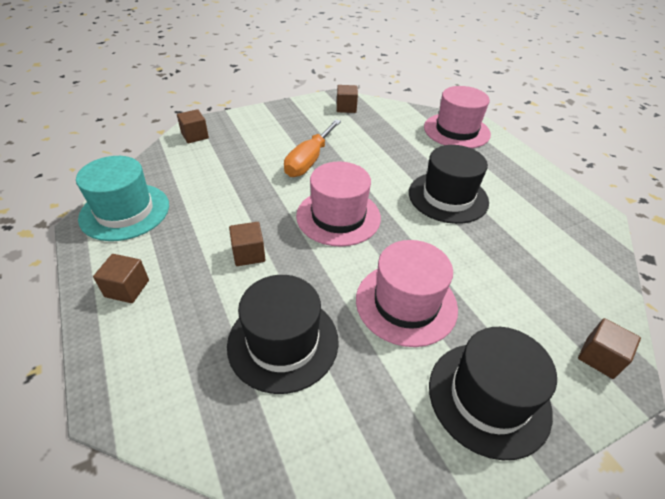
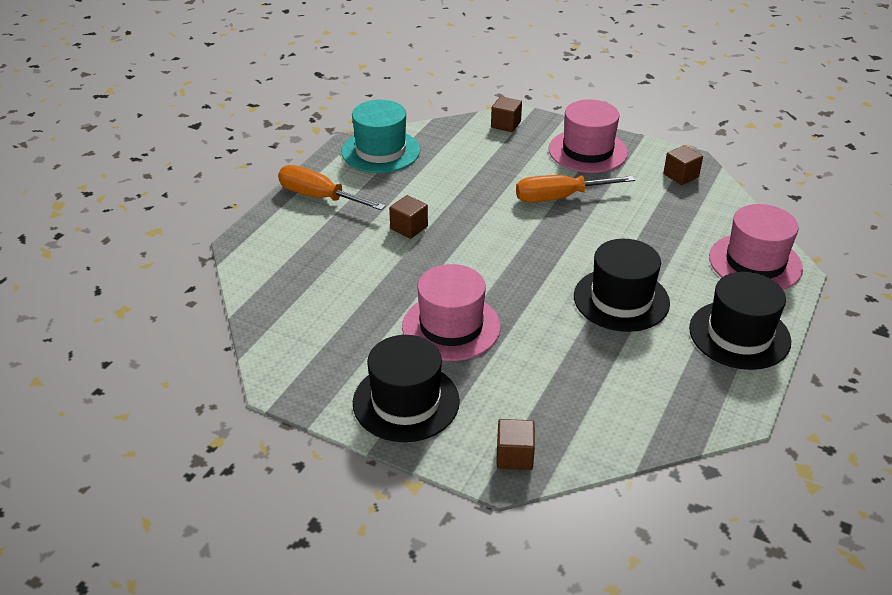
camera: 55 degrees right, 5 degrees down
(127, 288) = (319, 197): brown cube -> orange screwdriver
(283, 342) = (350, 285): black hat -> black hat (739, 335)
(338, 216) = (506, 249): pink hat -> pink hat (587, 151)

